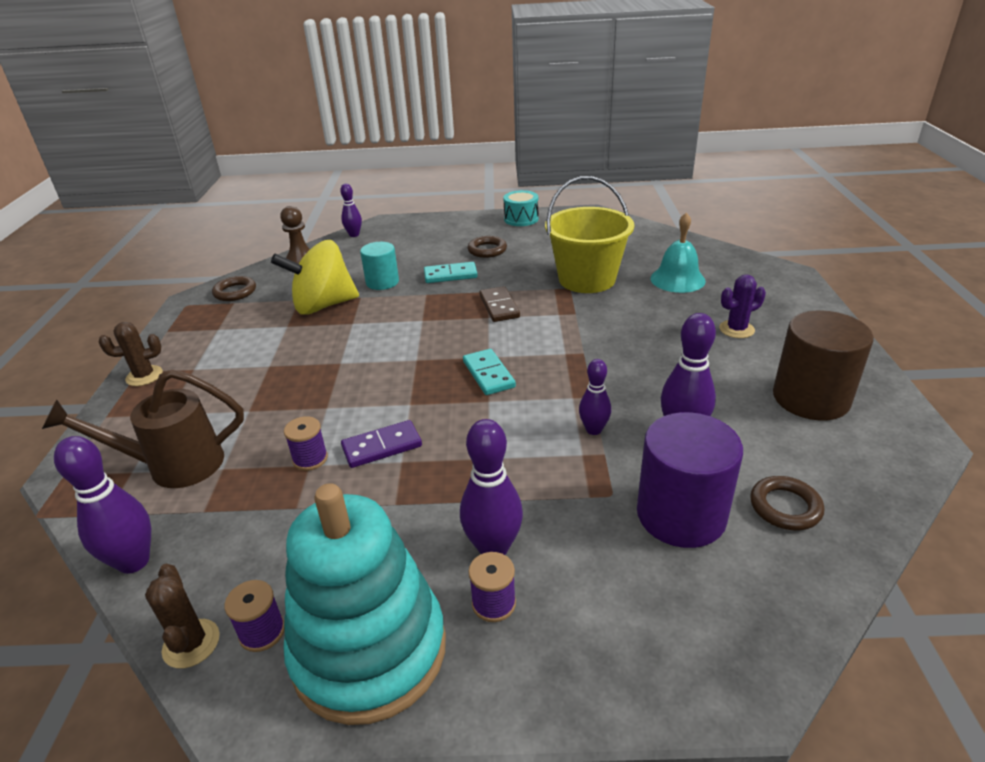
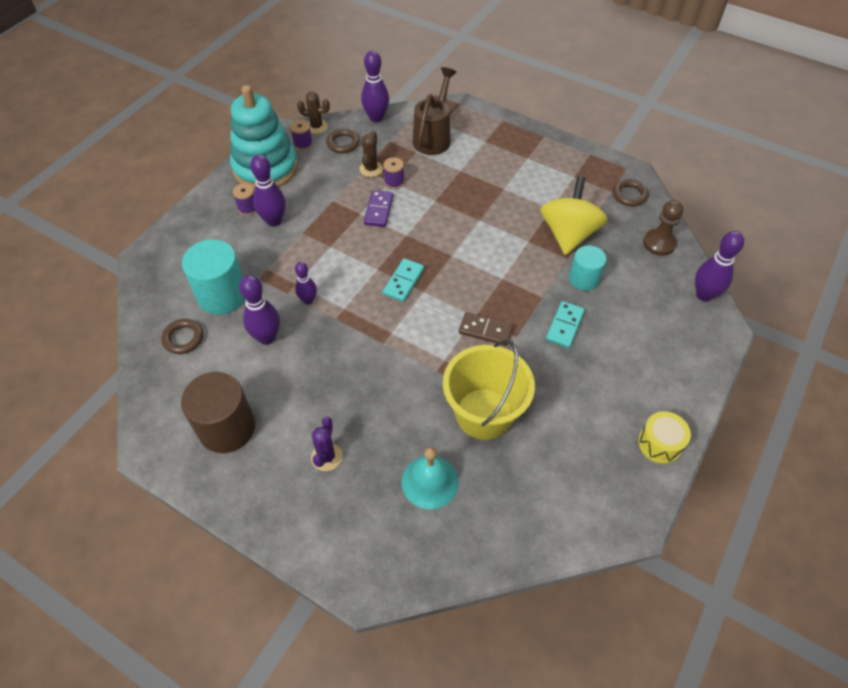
camera: 120 degrees right, 20 degrees up
(144, 376) = (535, 138): brown cactus -> brown cactus (371, 169)
(354, 235) = (704, 295): purple bowling pin -> purple bowling pin, size x1.60
(487, 250) = (598, 375): brown ring -> brown ring (343, 143)
(488, 374) = (403, 281): turquoise domino -> turquoise domino turned 75 degrees counterclockwise
(521, 219) = (659, 444): turquoise drum -> yellow drum
(681, 515) = (222, 295): purple cylinder -> turquoise cylinder

